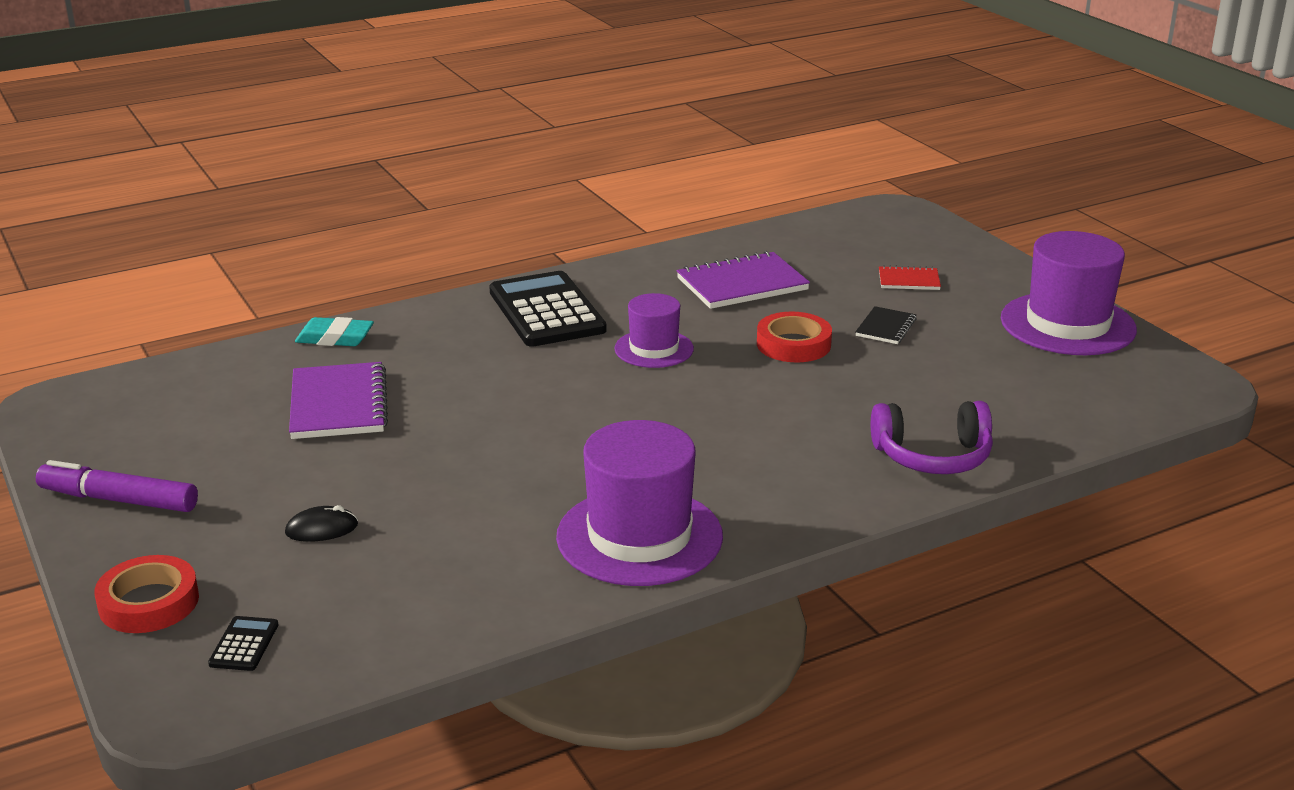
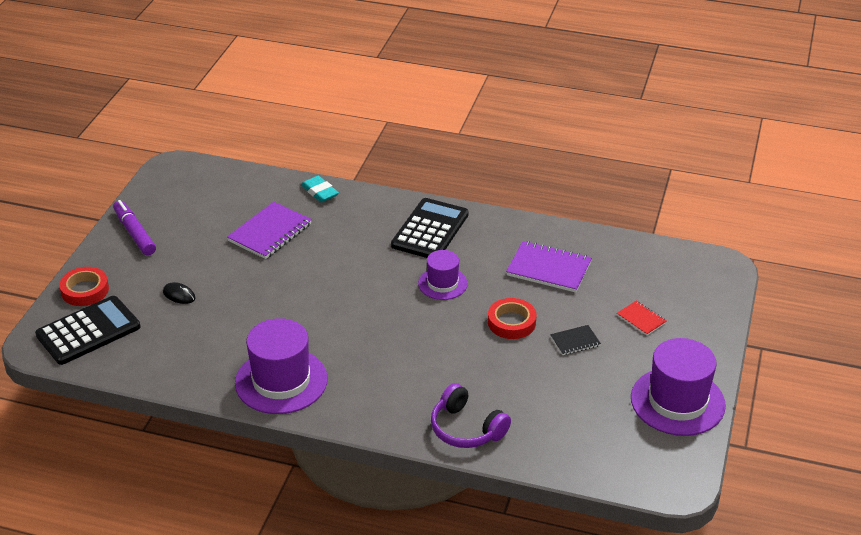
camera: 45 degrees right, 10 degrees up
(244, 644) = (88, 331): black calculator -> black calculator, size x2.46

